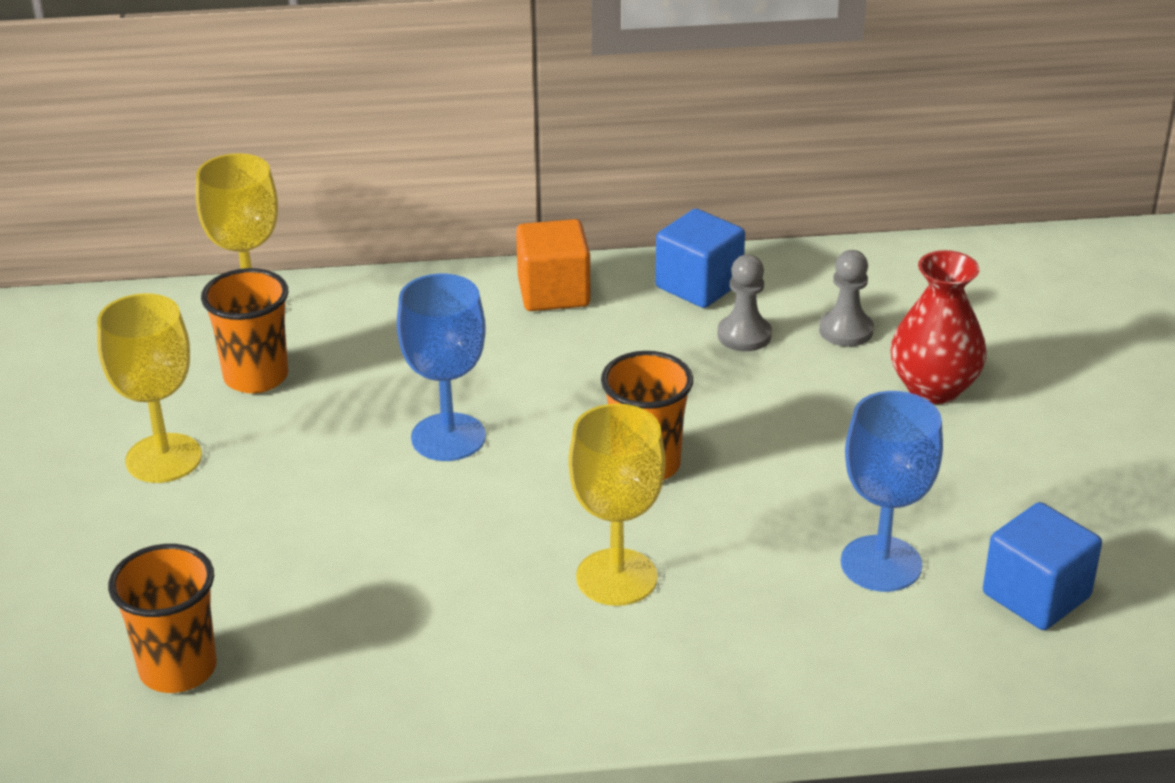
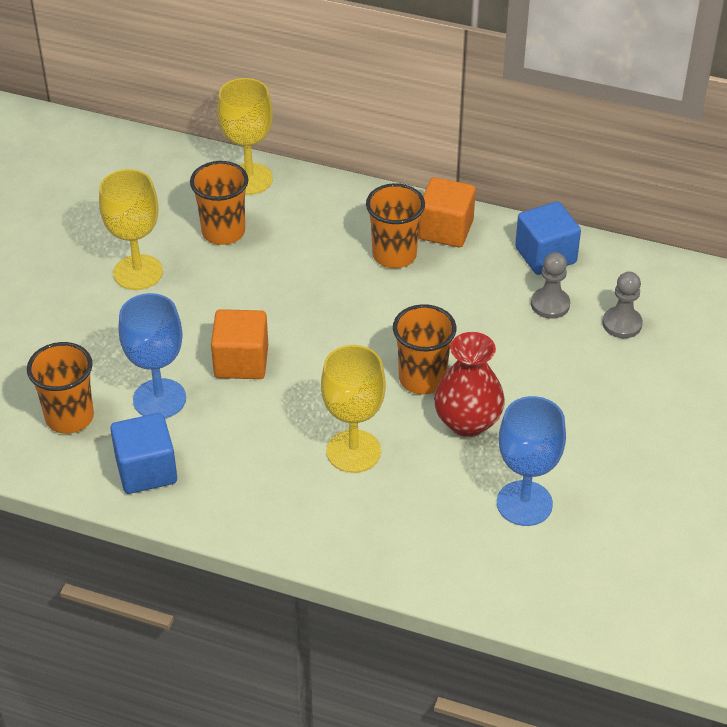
camera: 25 degrees right, 10 degrees up
(386, 520) = (241, 361): none -> orange cube
(448, 437) = (313, 316): blue goblet -> blue goblet (159, 399)
(508, 338) = (394, 255): none -> orange cup
(933, 388) = (651, 388): red vase -> red vase (467, 422)
(1036, 595) = (609, 563): blue cube -> blue cube (146, 470)

